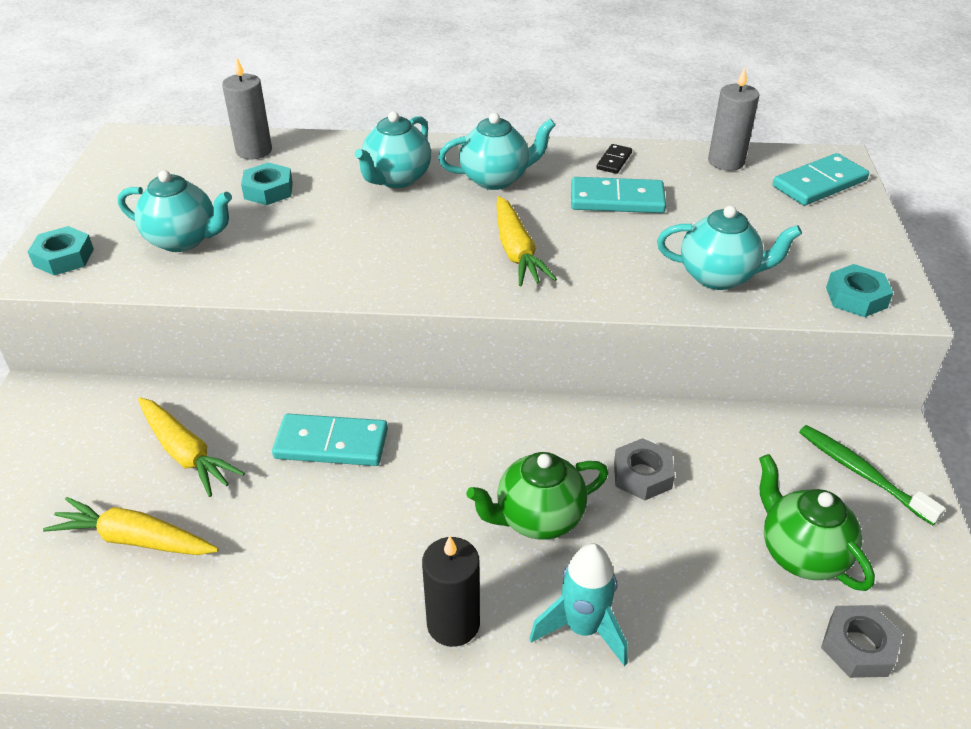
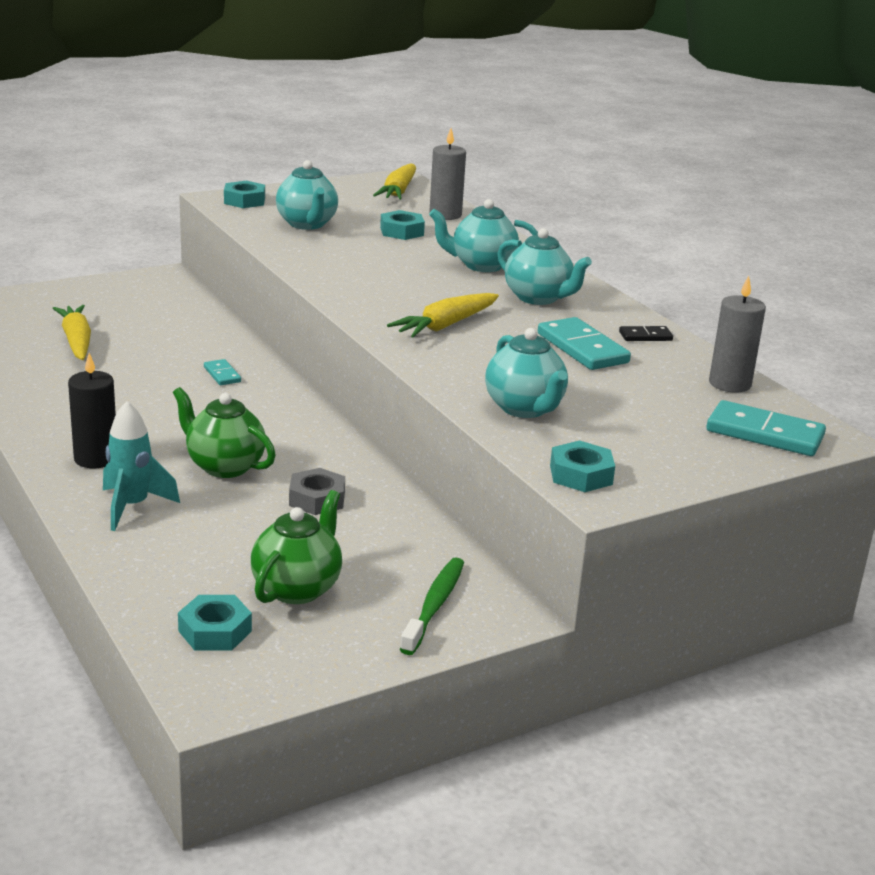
camera: 55 degrees right, 15 degrees down
(186, 453) = (163, 333): yellow carrot -> yellow carrot (398, 191)
(331, 443) = (222, 374): turquoise domino -> turquoise domino, size x0.52
(858, 647) = (215, 631): grey nut -> turquoise nut

